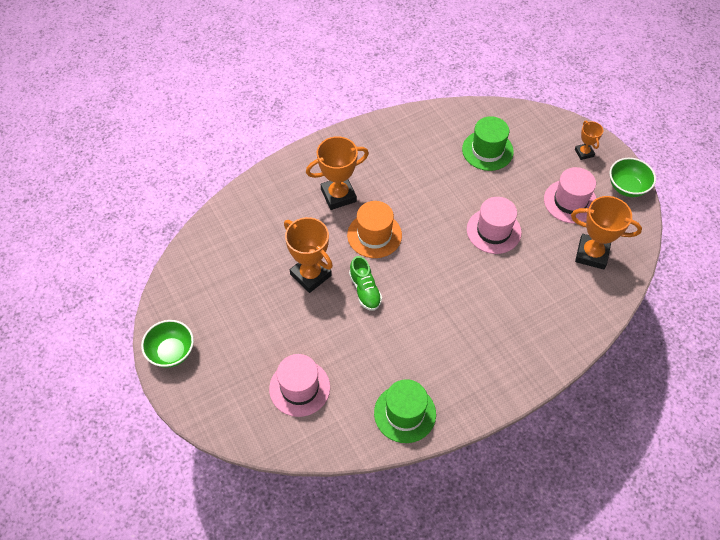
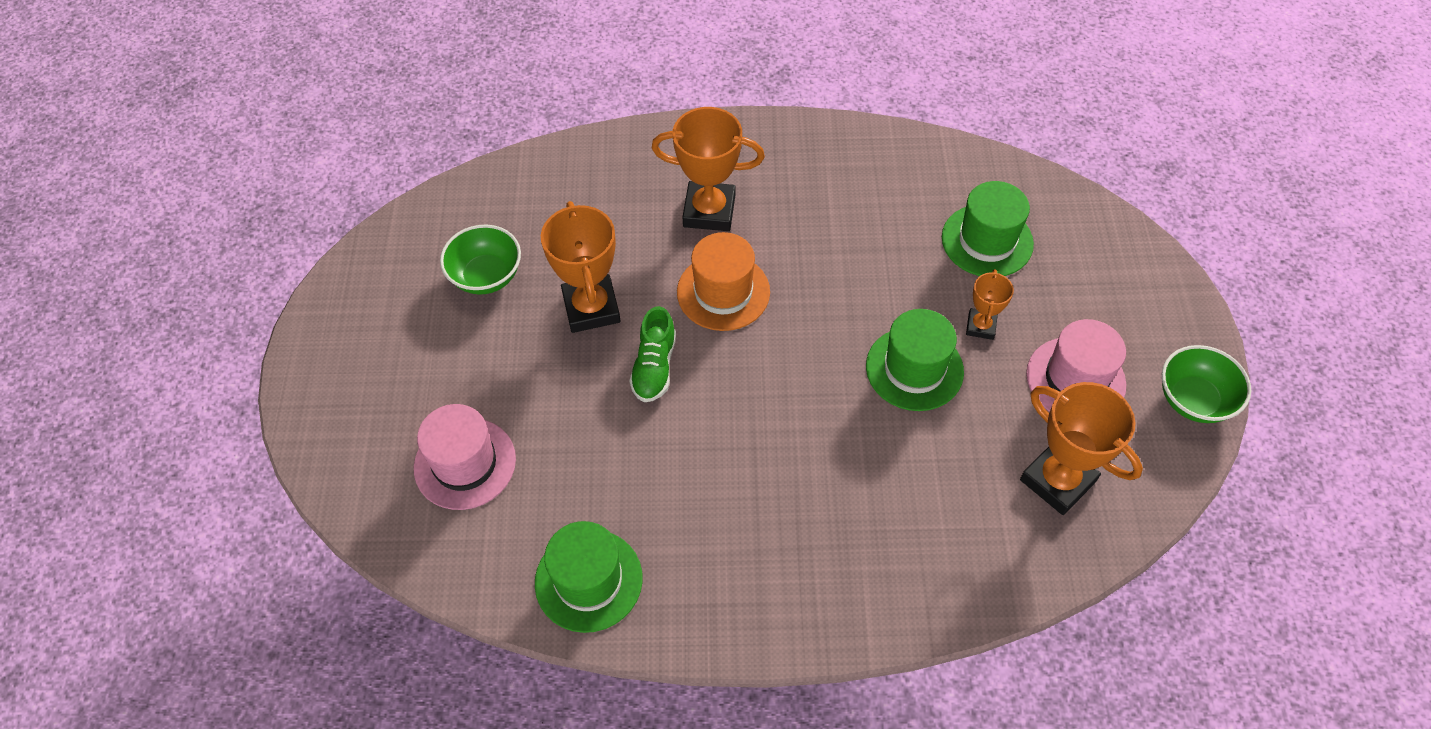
camera: 30 degrees right, 0 degrees up
(171, 352) = (332, 326): green bowl -> green bowl (486, 276)
(493, 231) = (914, 369): pink hat -> green hat
(584, 153) = (1151, 312): orange trophy -> orange trophy (980, 326)

